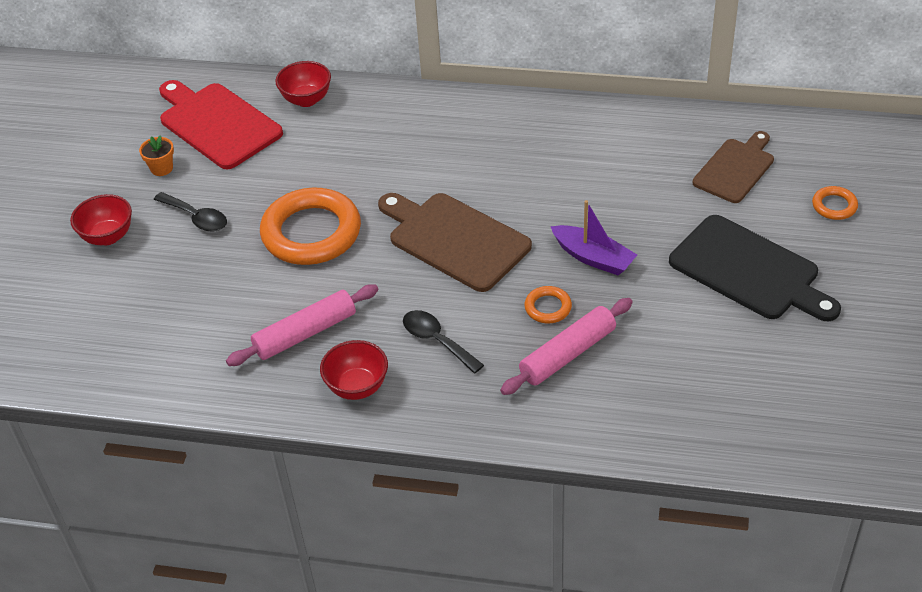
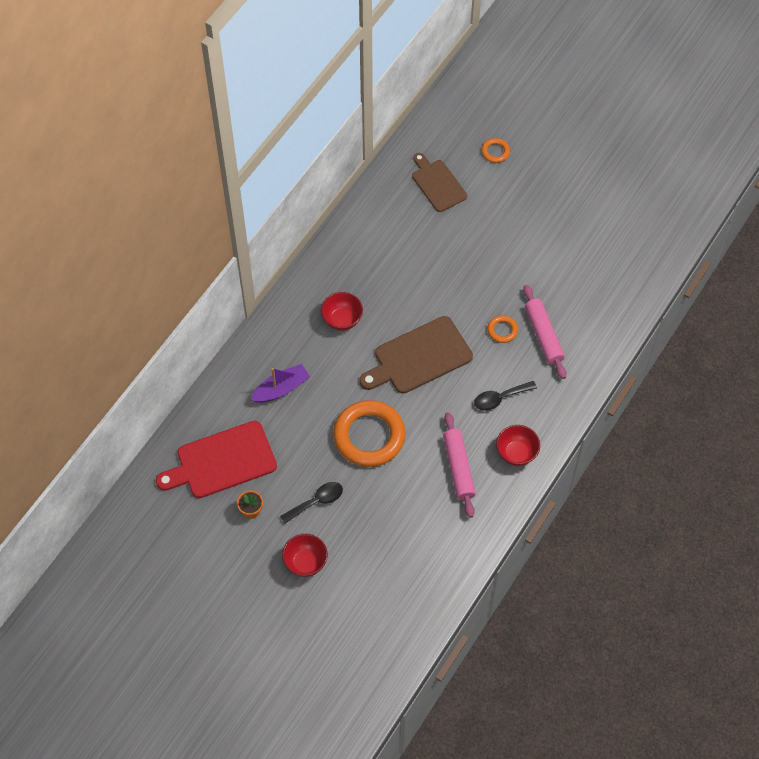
camera: 70 degrees left, 15 degrees up
(306, 100) = (228, 396): red bowl -> red bowl (342, 320)
(593, 257) = (474, 290): purple boat -> purple boat (281, 389)
(749, 270) = (524, 218): black cutting board -> none

